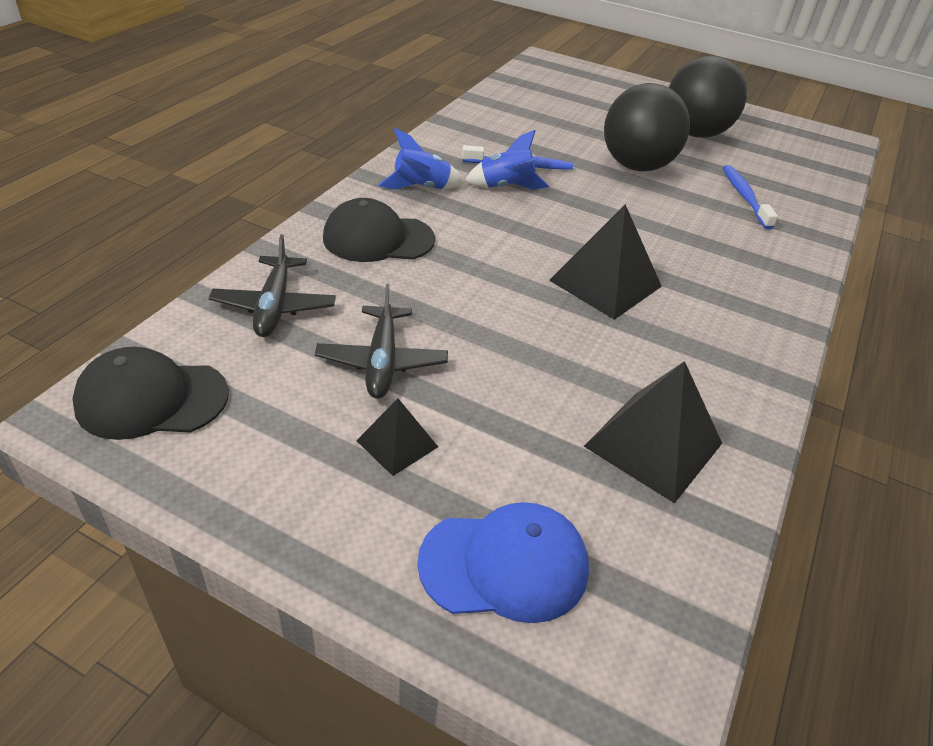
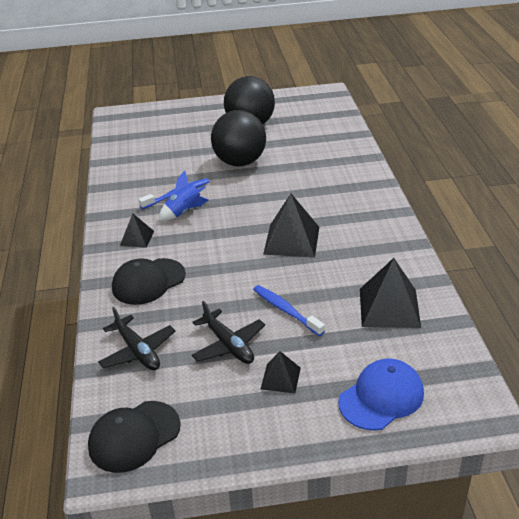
camera: 30 degrees left, 5 degrees down
(421, 188) = (137, 238): blue rocket -> black pyramid
(744, 197) = (311, 153): blue toothbrush -> blue toothbrush (286, 310)

